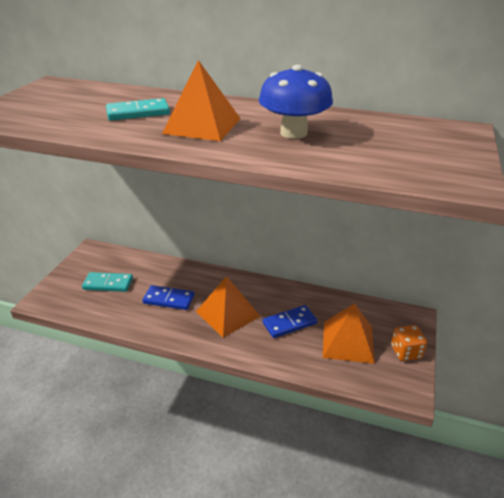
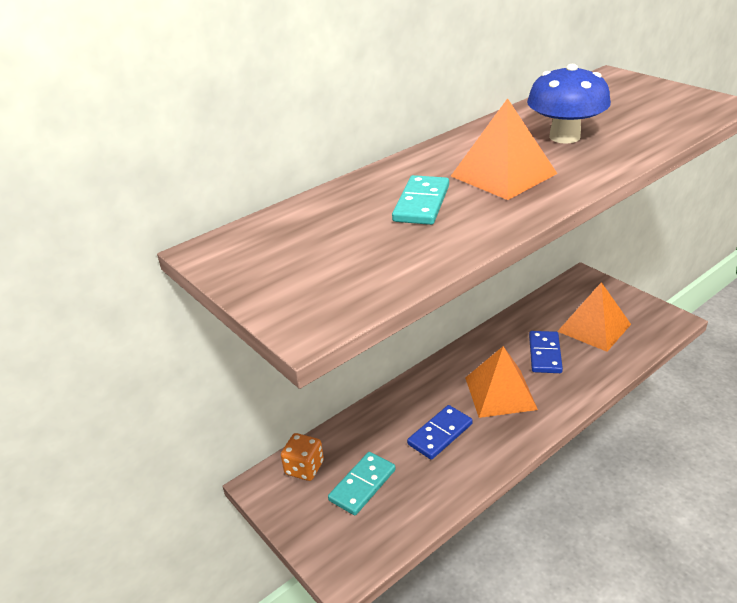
camera: 55 degrees left, 0 degrees up
(406, 352) = (626, 301): orange dice -> orange dice (304, 468)

